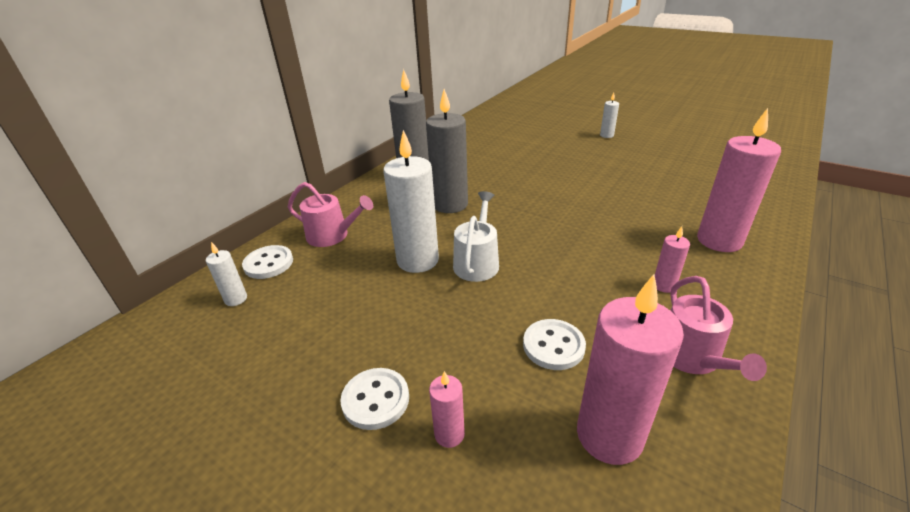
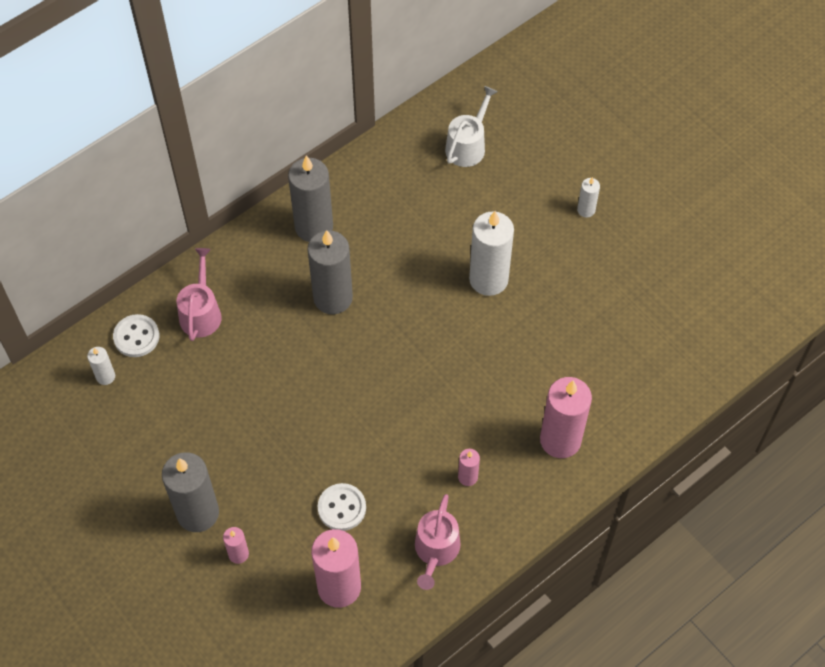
camera: 15 degrees right, 25 degrees up
(332, 236) = (201, 313): pink watering can -> pink watering can turned 120 degrees counterclockwise
(375, 400) = (198, 513): white button -> grey candle
(417, 260) = (271, 376): white candle -> white candle (488, 279)
(477, 262) = (324, 396): white watering can -> white watering can (468, 146)

